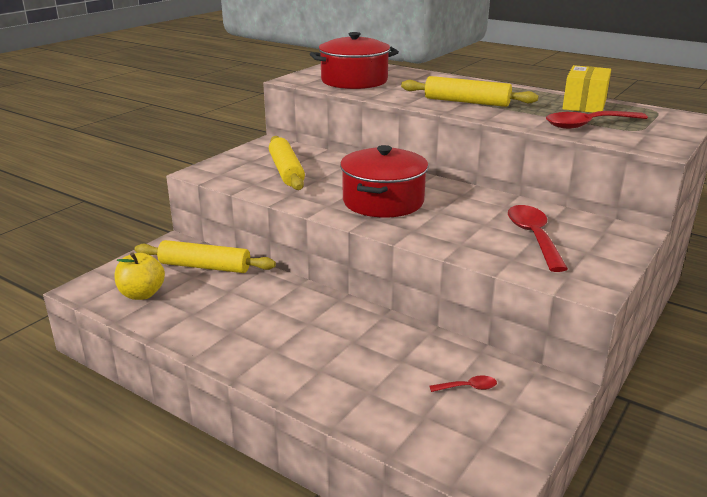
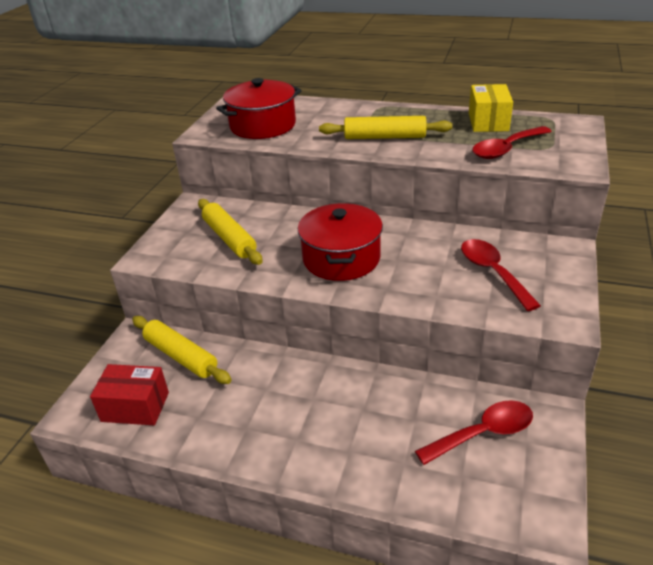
camera: 15 degrees left, 10 degrees up
(142, 294) = (135, 407): yellow apple -> red box
(205, 266) = (181, 356): yellow rolling pin -> yellow rolling pin turned 45 degrees clockwise
(468, 387) = (483, 433): red spoon -> red spoon, size x2.14

